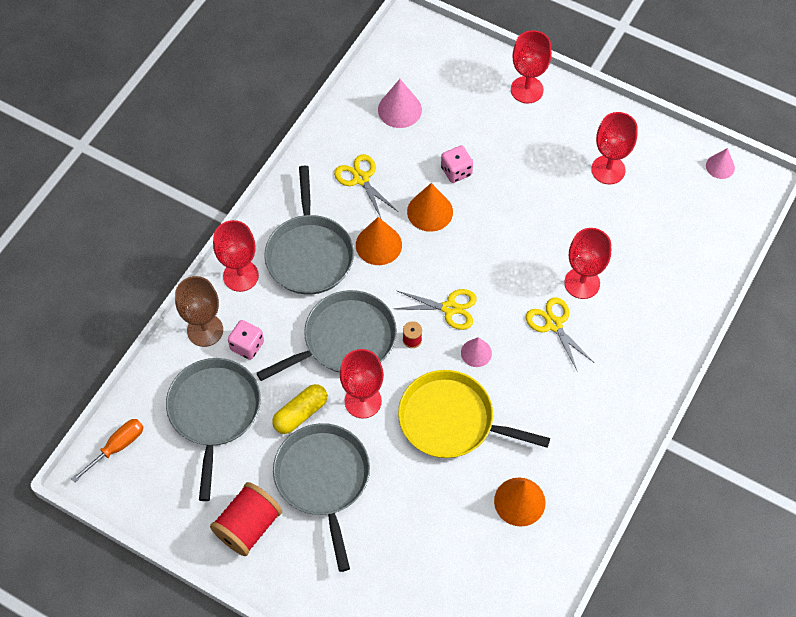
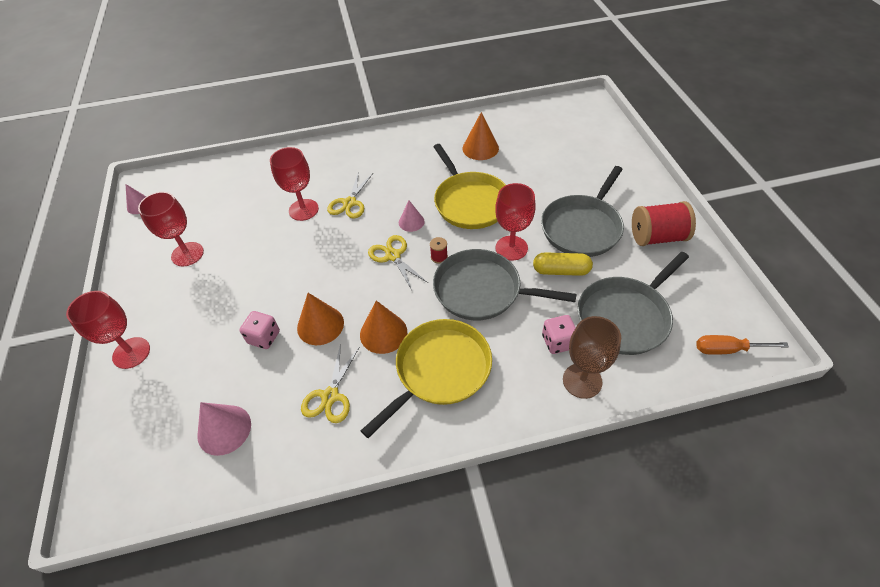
camera: 130 degrees left, 10 degrees down
(240, 276) = (511, 400): red goblet -> none
(309, 254) = (439, 370): grey pan -> yellow pan

